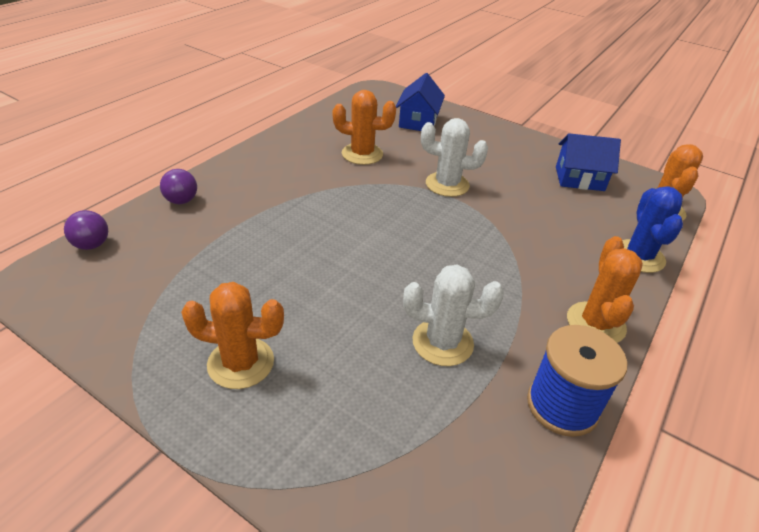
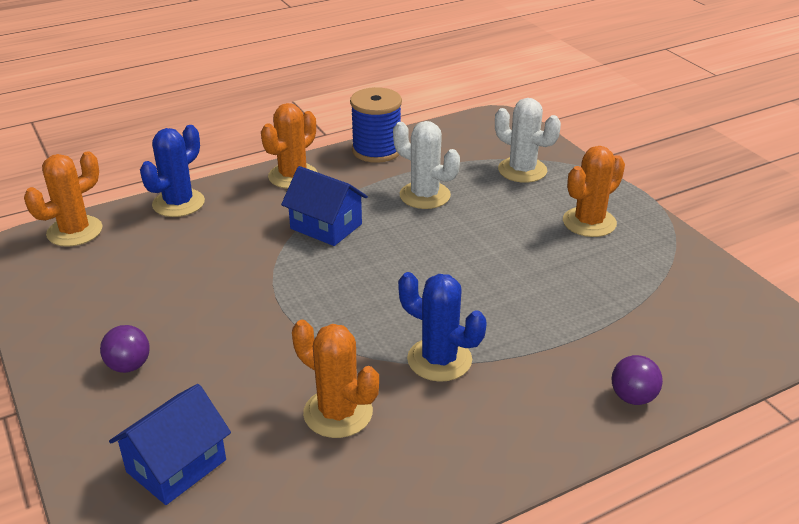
camera: 150 degrees left, 5 degrees down
(92, 245) = (740, 361): purple ball -> purple ball (129, 366)
(241, 363) = (589, 222): orange cactus -> orange cactus turned 75 degrees counterclockwise
(322, 192) = (439, 360): none -> blue cactus
(447, 184) = (269, 326): white cactus -> white cactus (522, 170)
(579, 179) = (95, 289): blue house -> blue house (326, 226)

